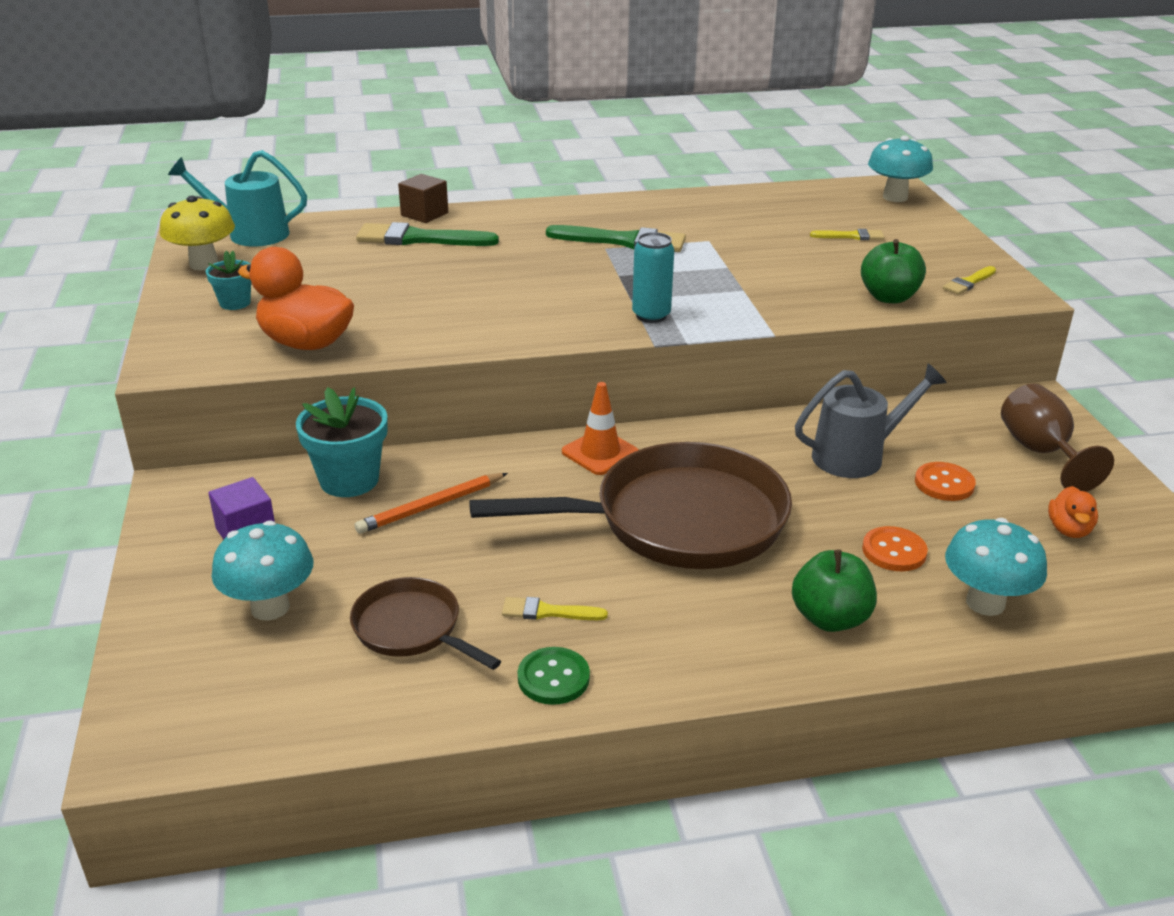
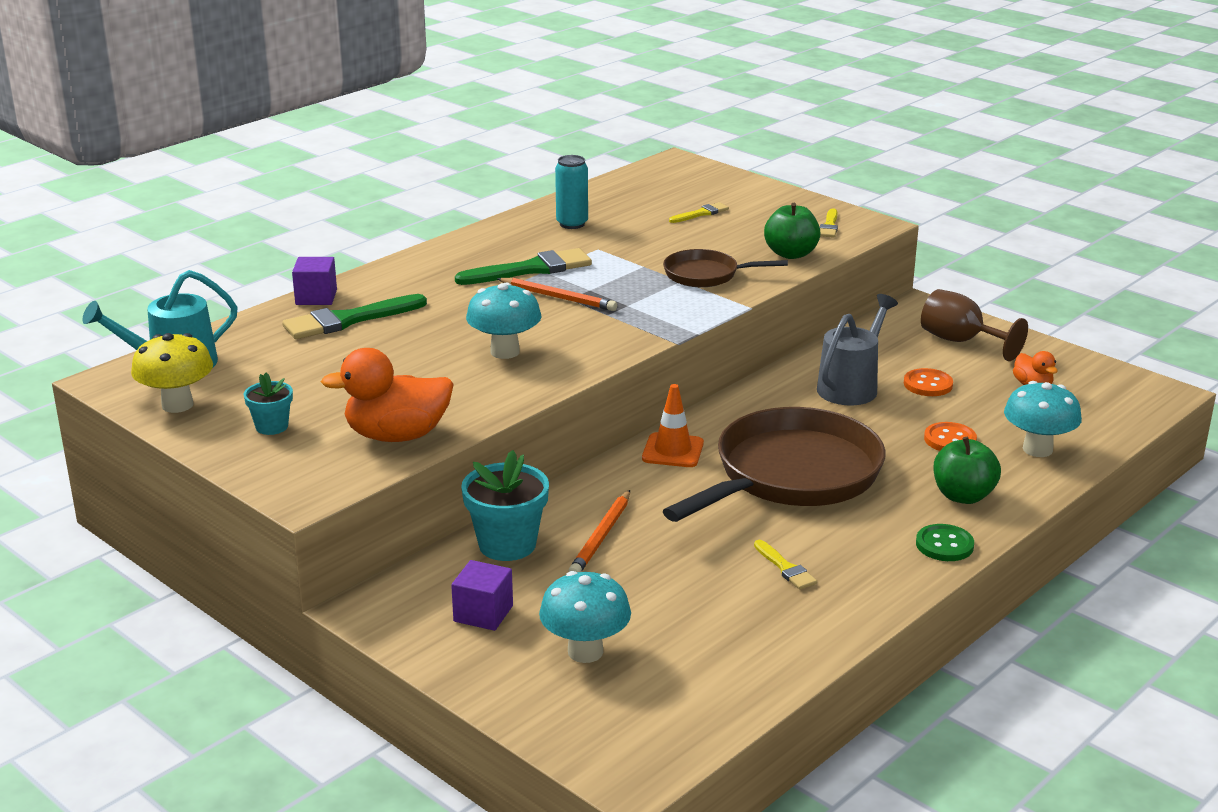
camera: 35 degrees left, 5 degrees down
(412, 629) = (710, 618): brown pan -> brown pan (706, 275)
(424, 214) = (316, 297): brown cube -> purple cube
(547, 612) = (785, 568): yellow brush -> yellow brush turned 90 degrees counterclockwise
(553, 678) = (845, 604): green button -> green button (944, 545)
(610, 271) = (558, 297): none -> orange pencil
(651, 315) = (642, 322): turquoise can -> turquoise can (572, 224)
(895, 197) = (690, 171): turquoise mushroom -> turquoise mushroom (505, 352)

